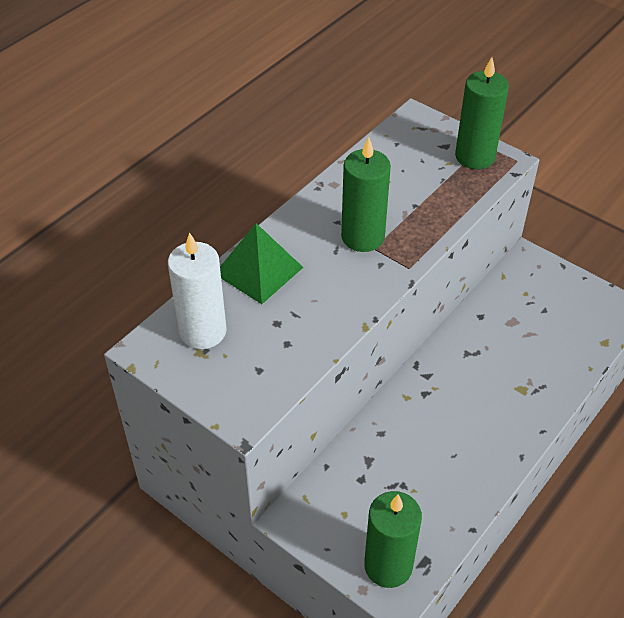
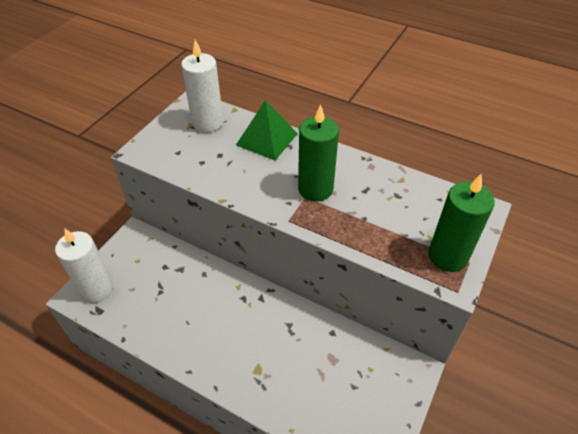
camera: 80 degrees right, 0 degrees up
(388, 566) = (97, 289): green candle -> white candle

